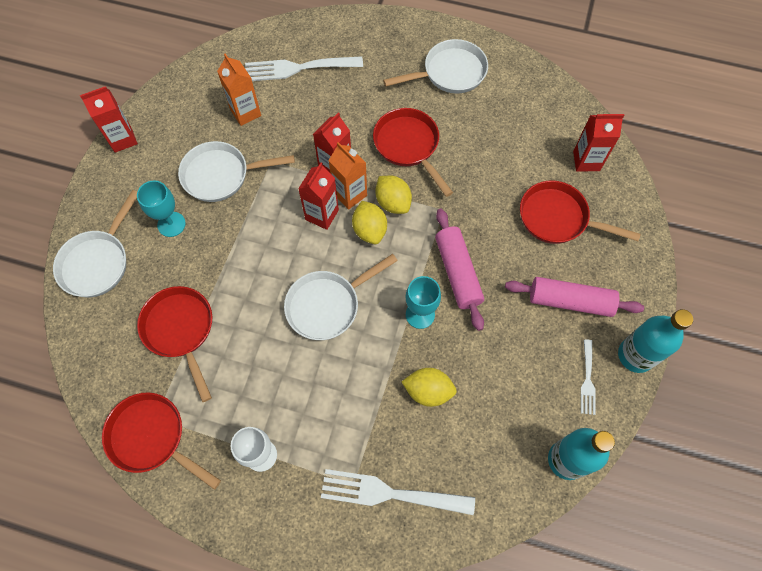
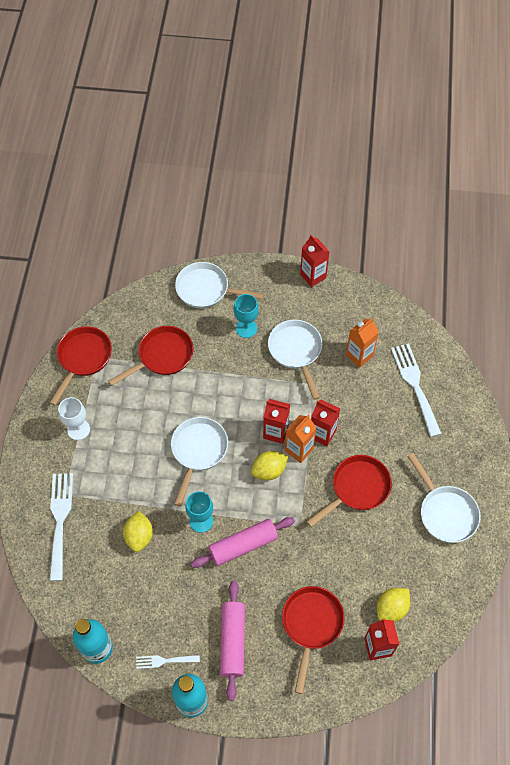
camera: 80 degrees right, 5 degrees down
(327, 305) = (198, 451): white pan -> white pan turned 60 degrees clockwise
(393, 202) = (298, 484): yellow lemon -> yellow lemon (391, 608)

